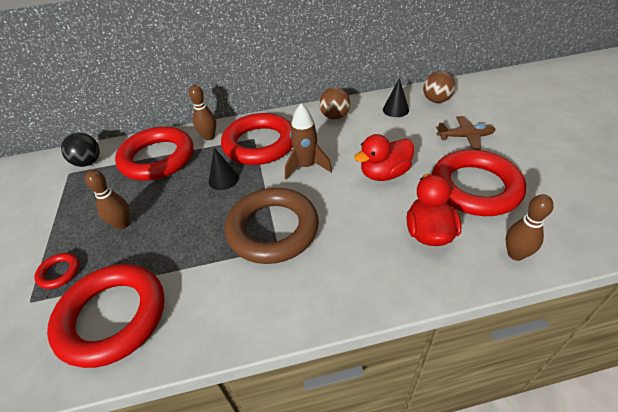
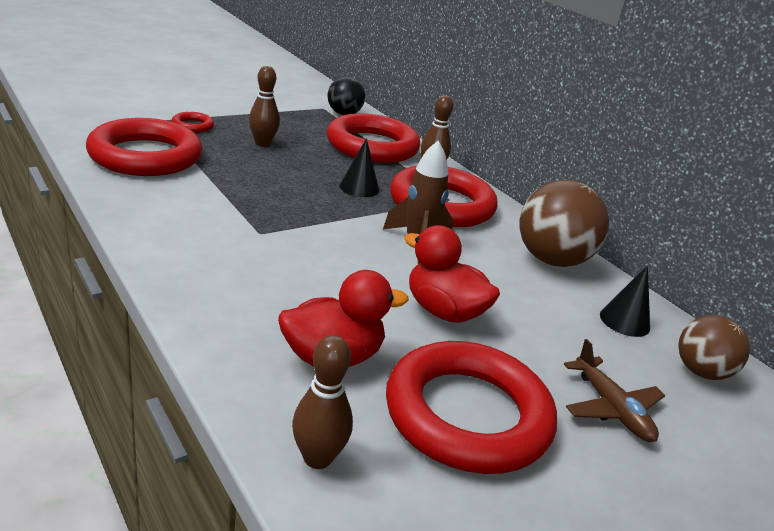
camera: 60 degrees right, 15 degrees down
(272, 229) = (288, 227): brown ring -> none
(335, 116) = (551, 260): brown ball -> brown ball, size x1.63

